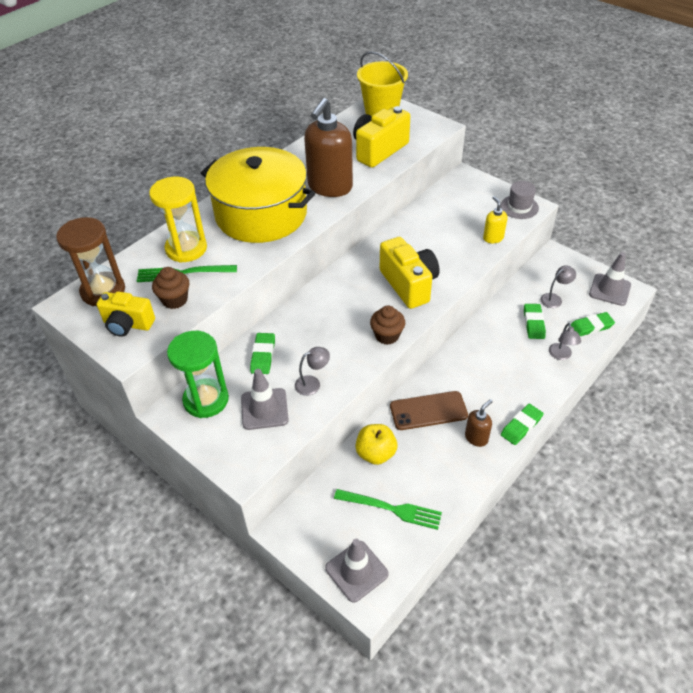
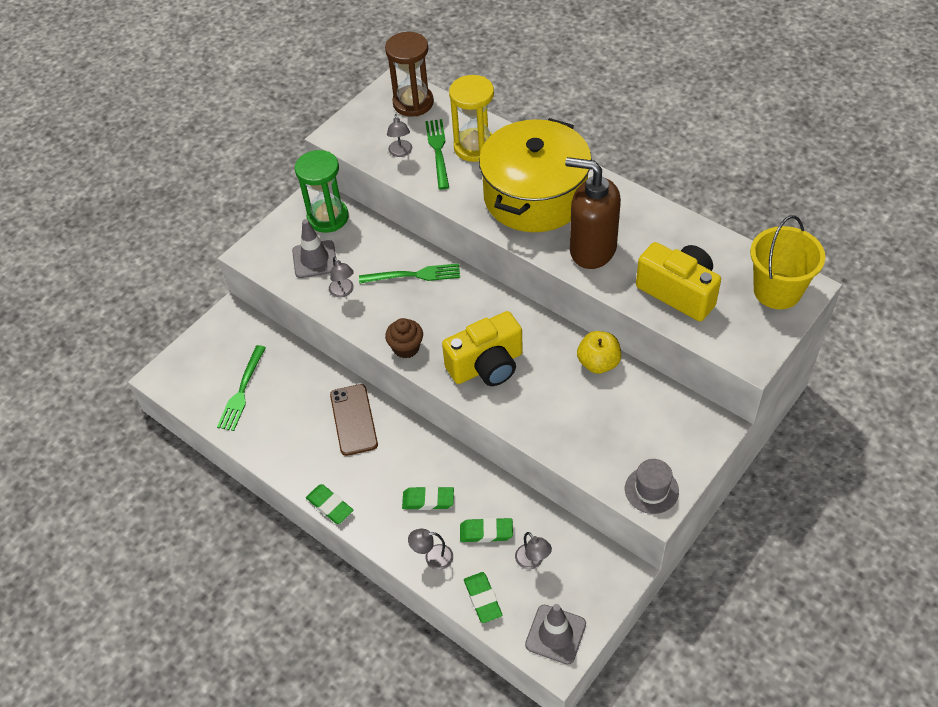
camera: 90 degrees right, 5 degrees up
(128, 324) = (369, 128): yellow camera -> none
(175, 300) = (401, 152): brown cupcake -> grey lamp
(263, 355) = (380, 250): green eraser -> green eraser (428, 500)
(300, 330) = (414, 275): none -> green fork
(356, 571) = (185, 368): grey traffic cone -> none
(376, 453) = (303, 376): yellow apple -> yellow apple (598, 363)
(476, 437) = (317, 462): brown soap dispenser -> none
(493, 238) = (580, 454): yellow soap dispenser -> none

